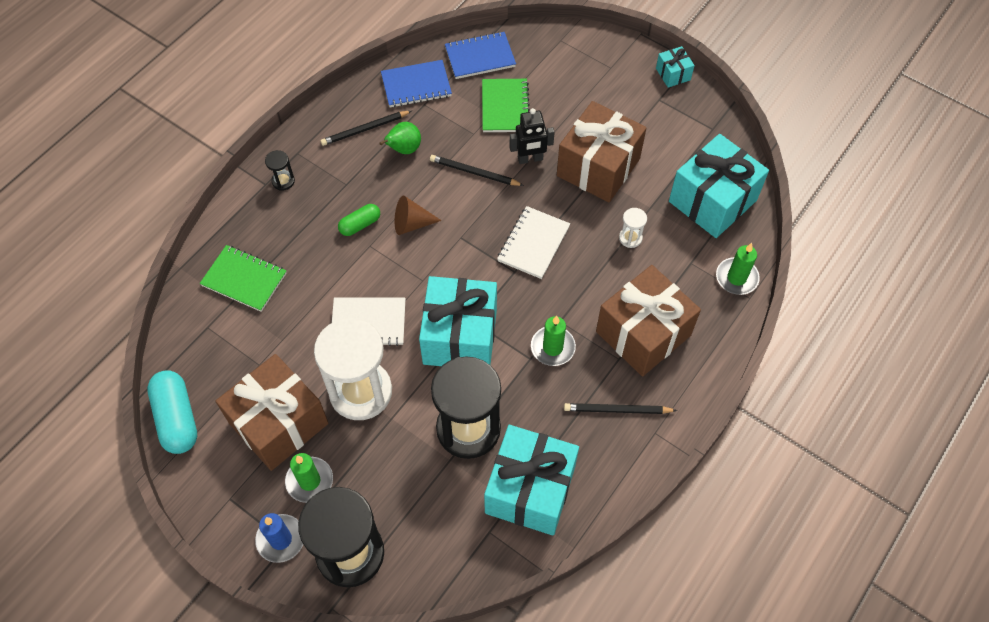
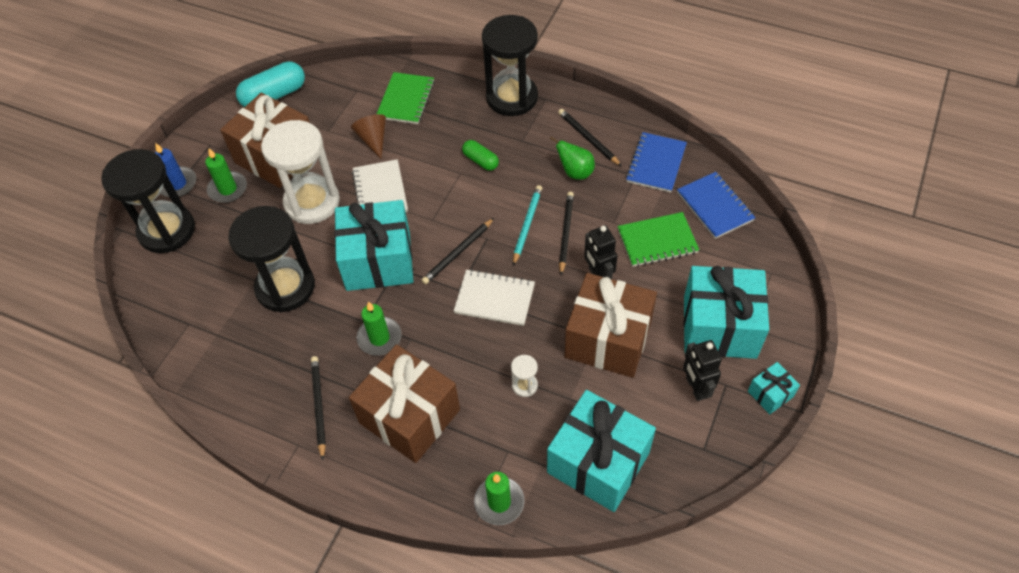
camera: 80 degrees right, 5 degrees down
(283, 181) = (512, 98): black hourglass -> black hourglass, size x2.48
(412, 224) = (492, 197): brown cone -> brown cone (373, 139)
(416, 85) = (656, 164): blue notebook -> blue notebook turned 45 degrees clockwise
(455, 201) = (527, 225): none -> turquoise pencil
(471, 264) = (458, 253): none -> black pencil
(530, 490) = (230, 347): turquoise gift -> turquoise gift (719, 327)
(657, 119) = (695, 388): none -> black robot

